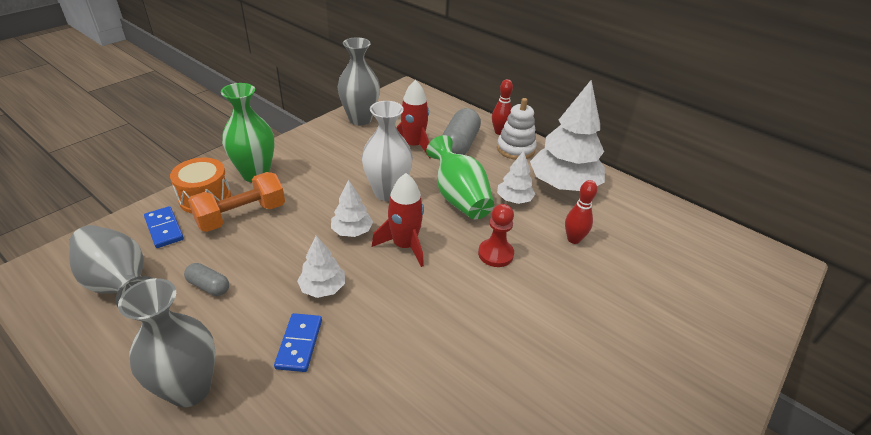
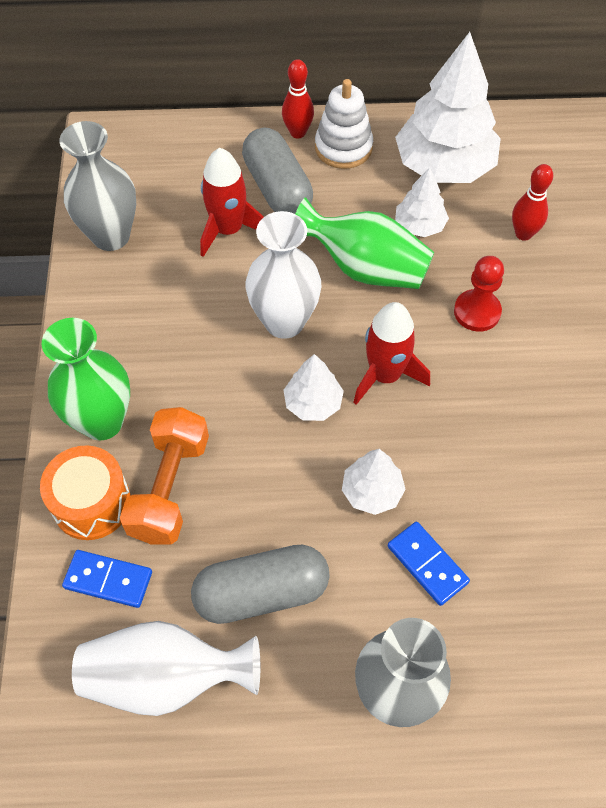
camera: 40 degrees left, 20 degrees up
(119, 284) = (165, 677): grey vase -> white vase
(209, 286) = (261, 593): grey capsule -> grey capsule, size x1.92

